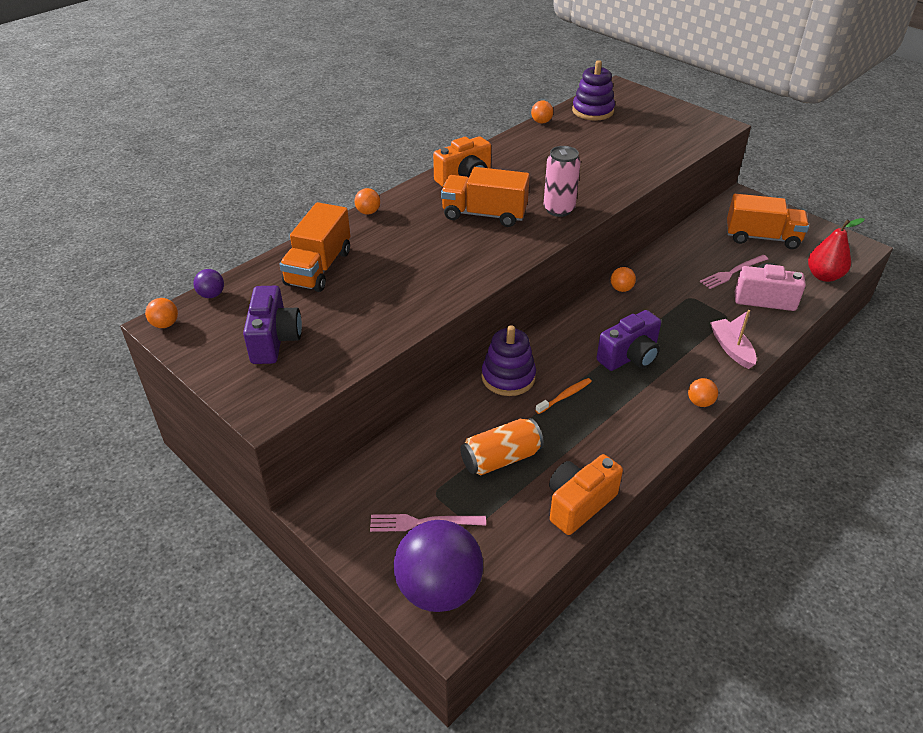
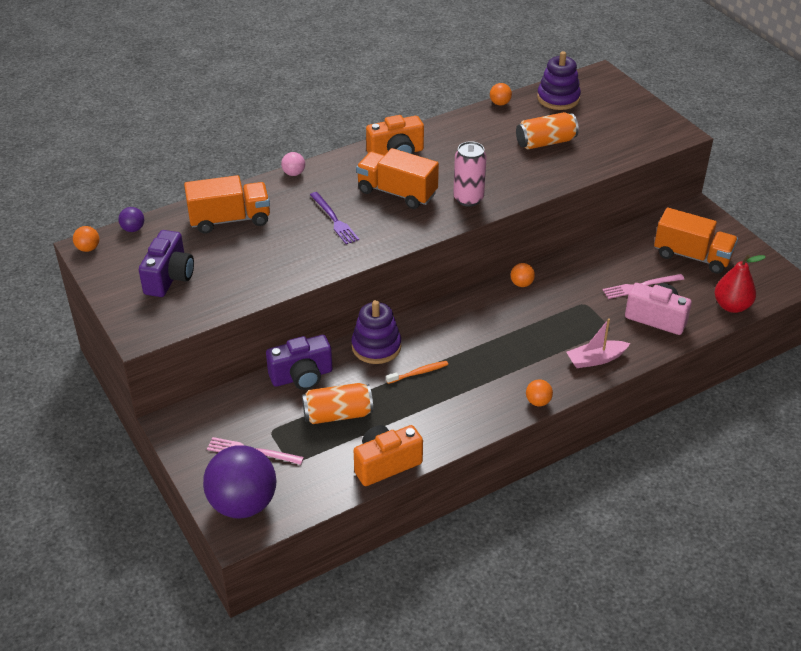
camera: 15 degrees right, 0 degrees up
(319, 268) = (230, 220): orange truck -> orange truck turned 135 degrees counterclockwise
(368, 212) = (294, 173): orange ball -> pink ball
(432, 250) = (334, 220): none -> purple fork
(603, 149) = (545, 142): none -> orange can
(629, 357) = (495, 349): purple camera -> purple camera (302, 376)
(731, 349) = (596, 359): pink boat -> pink boat turned 105 degrees counterclockwise

